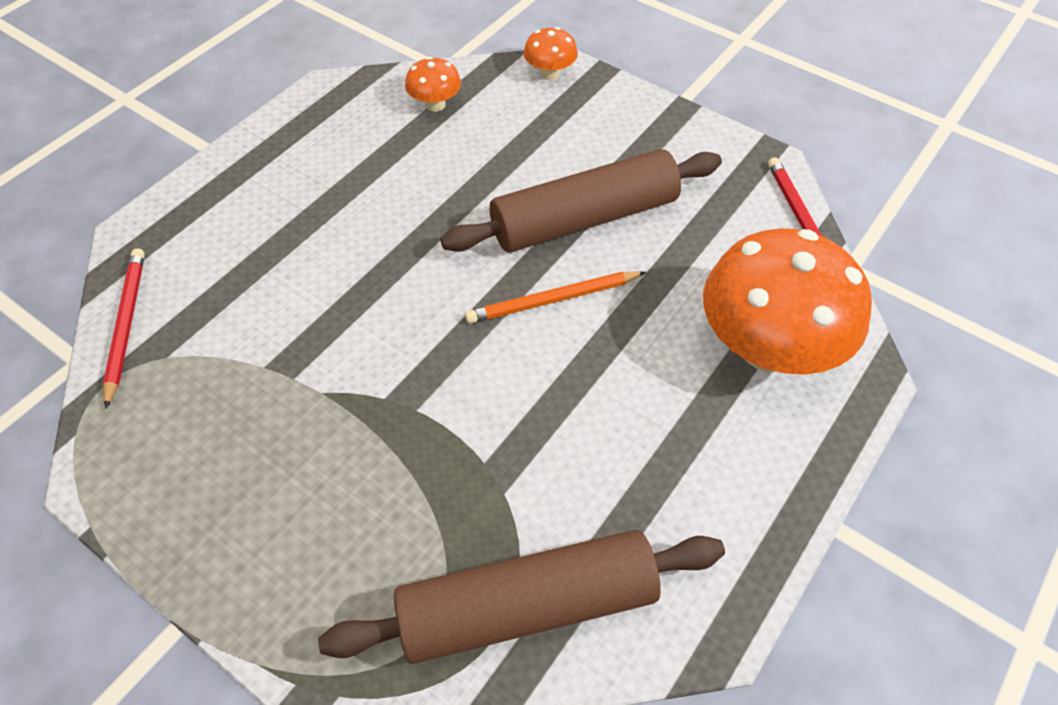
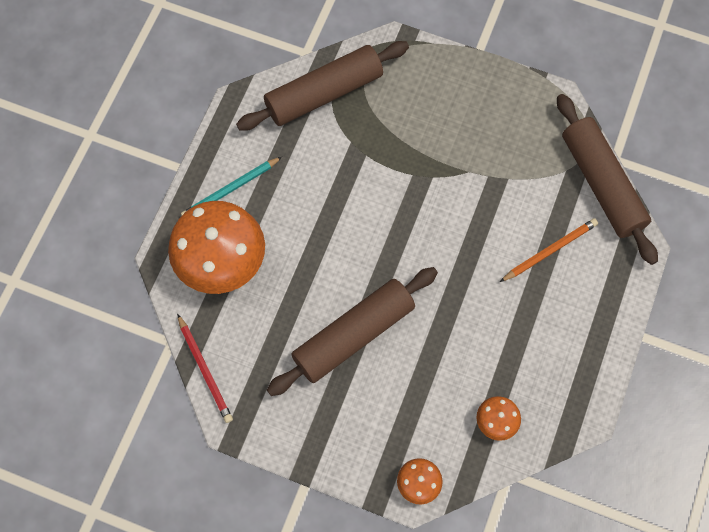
camera: 165 degrees right, 15 degrees up
(126, 325) = (601, 184): red pencil -> brown rolling pin
(553, 300) = (357, 264): orange pencil -> orange pencil (550, 250)
(742, 459) = (230, 189): none -> turquoise pencil

